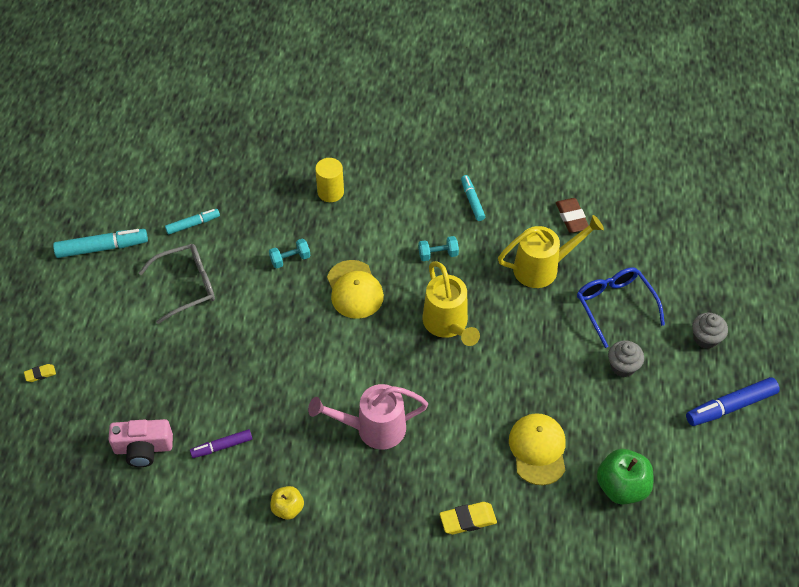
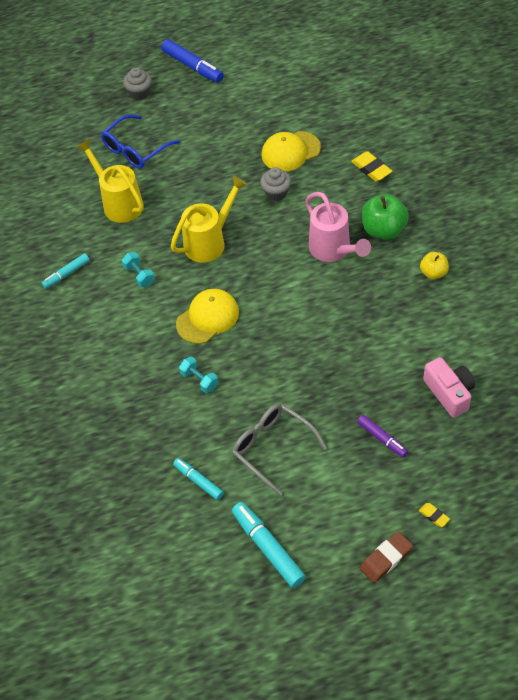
camera: 110 degrees left, 0 degrees up
(222, 446) = (411, 339): purple marker -> purple marker (382, 439)
(330, 192) = (104, 384): yellow cylinder -> none
(571, 218) = (55, 202): brown eraser -> brown eraser (386, 559)
(621, 487) = (292, 101): green apple -> green apple (383, 230)
(623, 366) = (190, 129): grey cupcake -> grey cupcake (276, 193)

